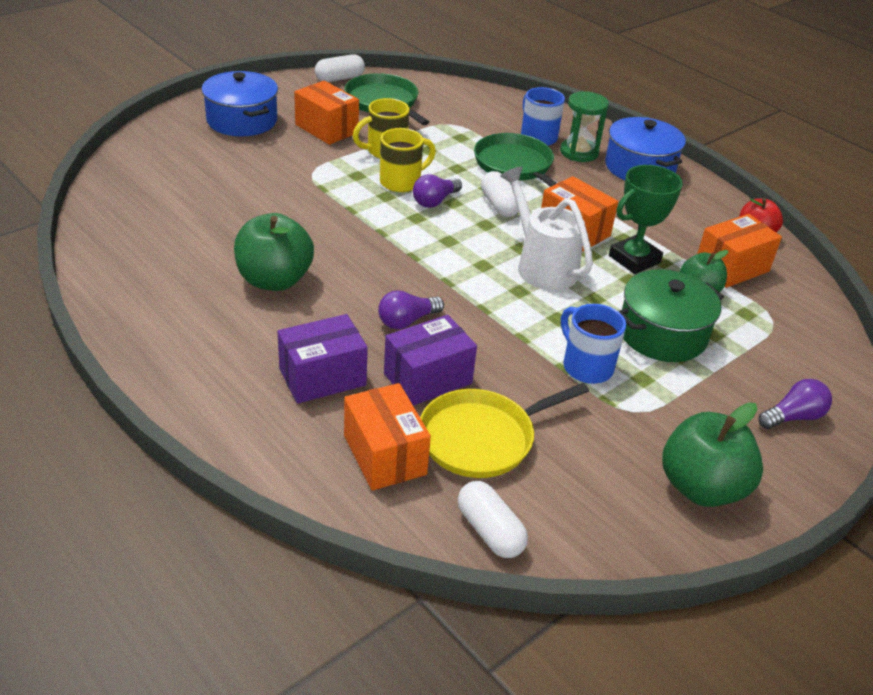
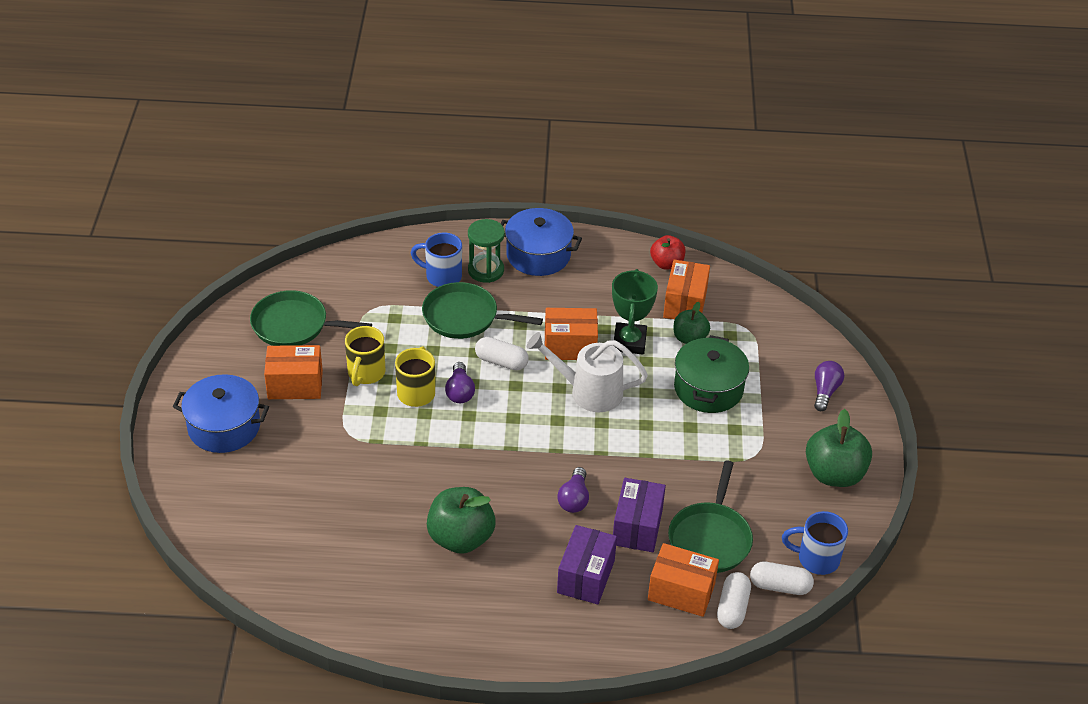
camera: 45 degrees left, 5 degrees up
(340, 78) = (225, 325): white capsule -> white capsule (732, 608)
(481, 438) = (710, 538): yellow pan -> green pan
(586, 366) = (700, 446): blue mug -> blue mug (816, 559)

